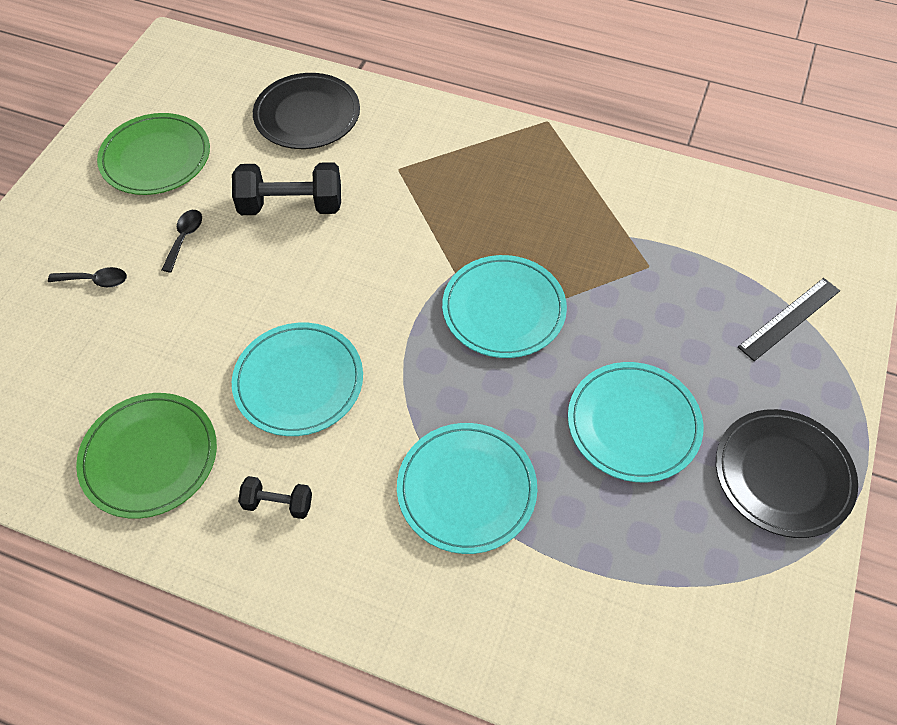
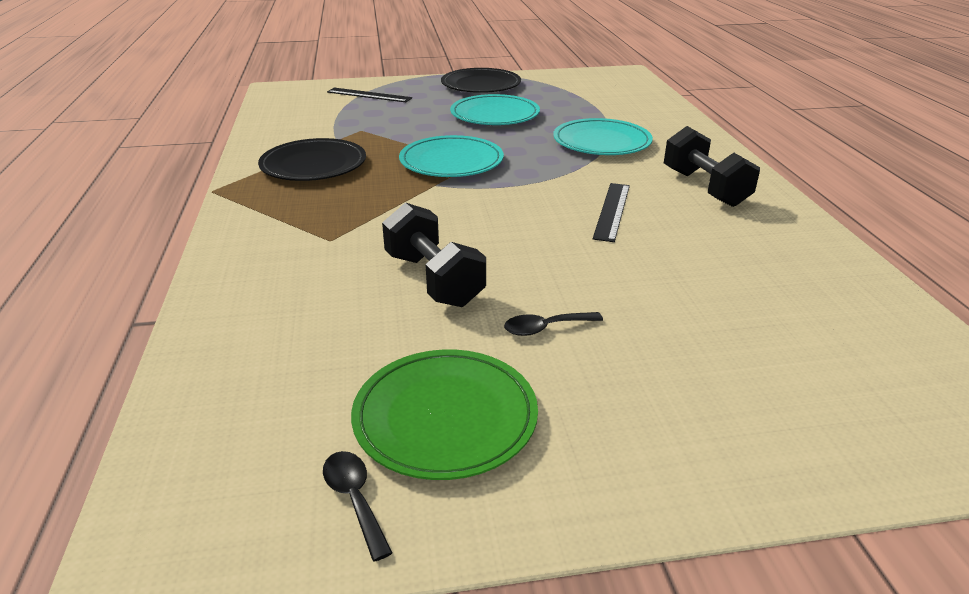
camera: 120 degrees left, 25 degrees down
(95, 280) = (670, 363): black spoon -> black spoon (354, 499)
(149, 457) = (762, 245): green plate -> none
(278, 504) = (705, 188): black dumbbell -> black dumbbell, size x1.86
(299, 381) = (612, 211): turquoise plate -> black ruler
(307, 115) = (275, 322): black plate -> black plate (313, 165)

